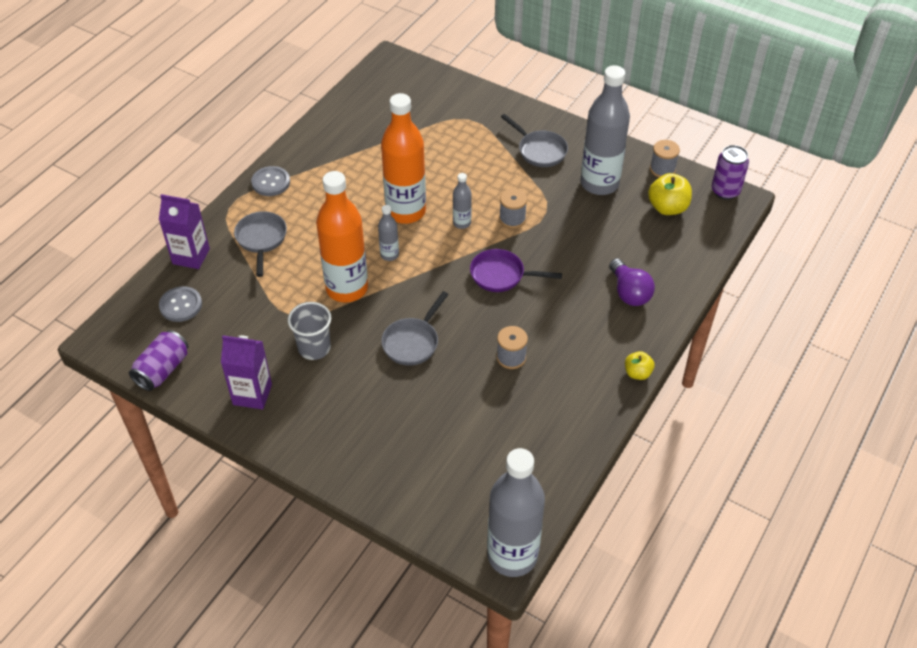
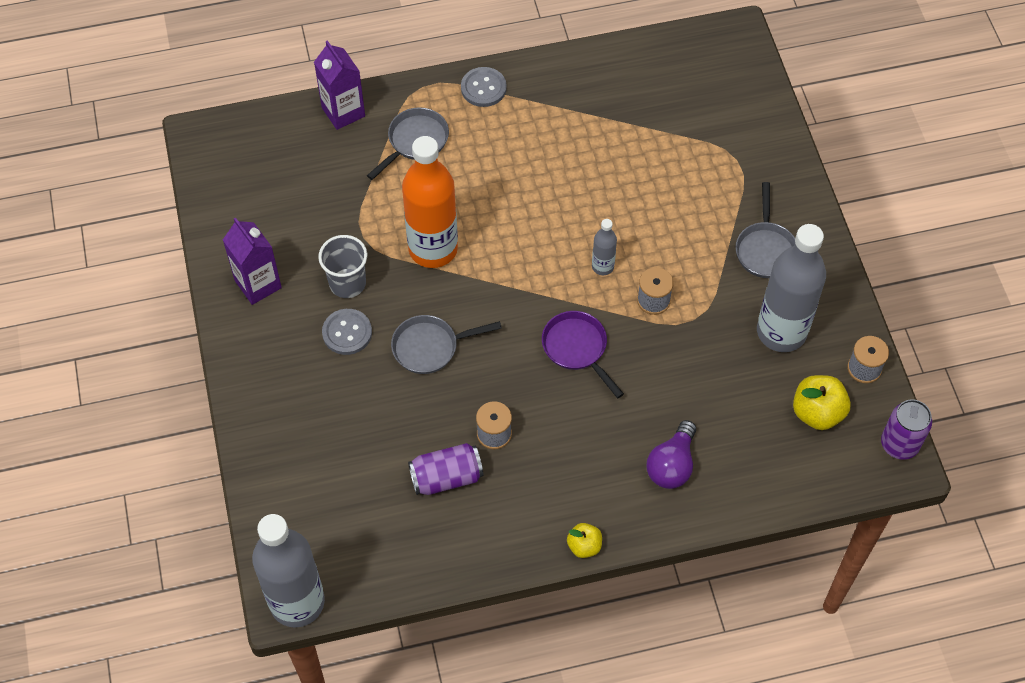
camera: 45 degrees right, 10 degrees up
(163, 370) = (217, 203): purple can -> purple can (446, 477)
(181, 305) = (288, 153): grey button -> grey button (347, 333)
(389, 255) = (504, 246): grey bottle -> none
(406, 211) = (566, 213): orange bottle -> none

